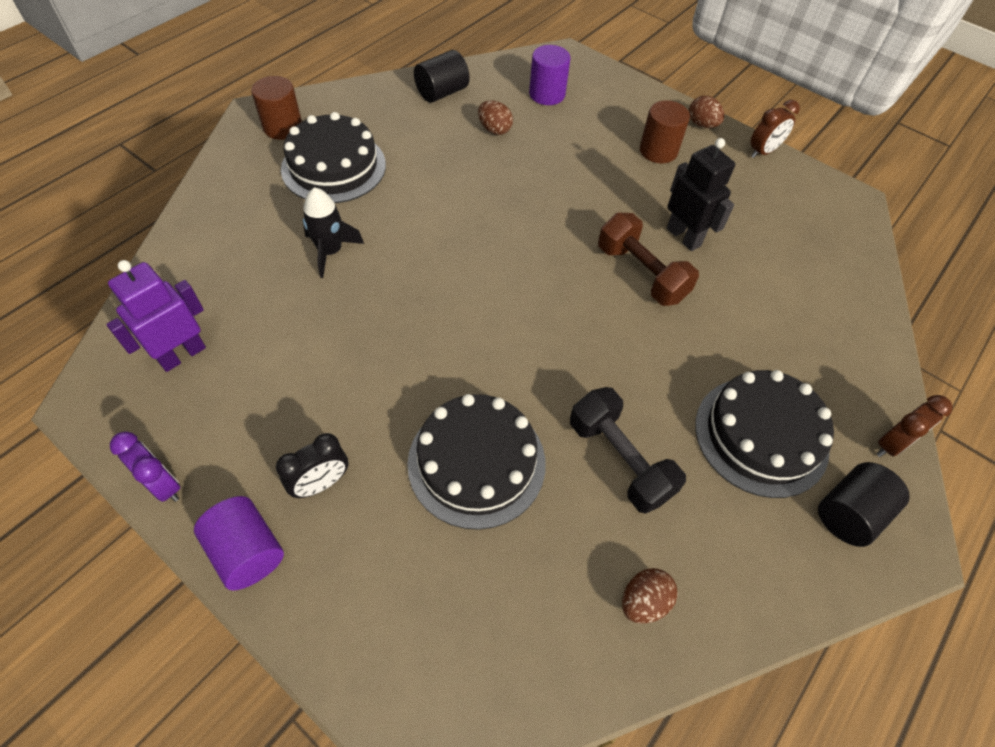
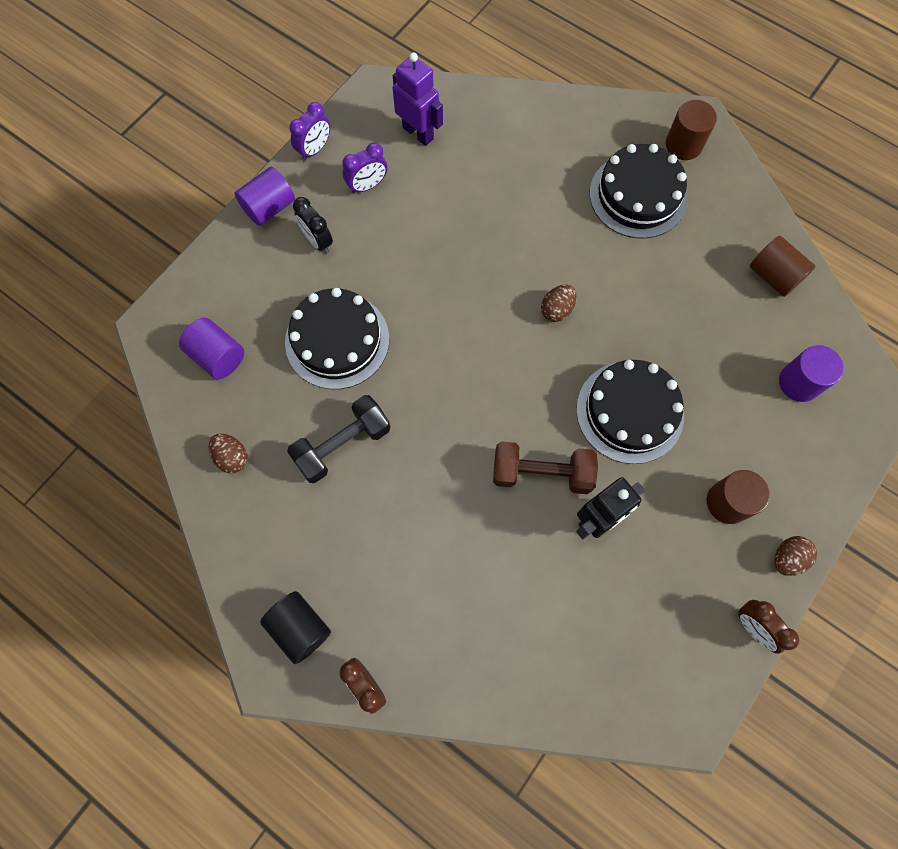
camera: 90 degrees right, 15 degrees up
(247, 417) = (367, 186): none -> purple clock
(330, 251) = (532, 210): black rocket -> none
(442, 92) = (773, 276): black cylinder -> brown cylinder
(489, 627) = (218, 356): none -> purple cylinder
(494, 129) = (724, 331): brown egg -> brown egg (556, 310)
(641, 274) = (541, 473): brown dumbbell -> brown dumbbell turned 45 degrees clockwise
(761, 435) = (370, 564): black cake -> black cake (630, 412)

